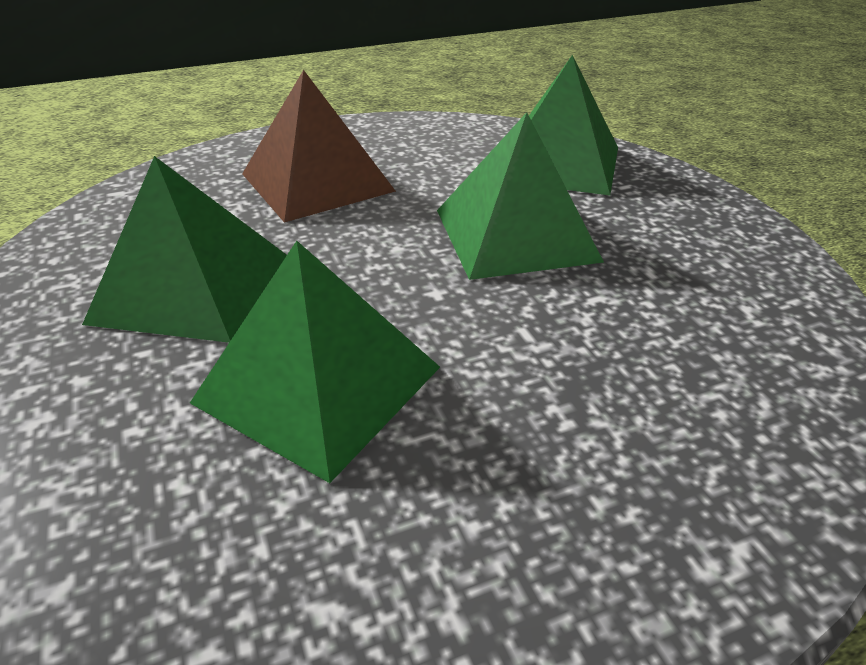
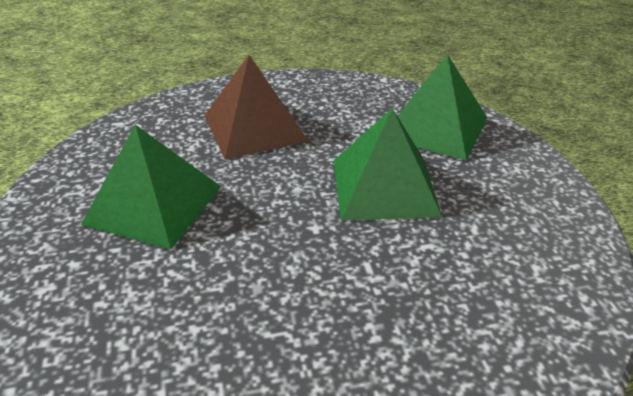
camera: 10 degrees right, 0 degrees up
(318, 384) = (220, 287): green pyramid -> none

